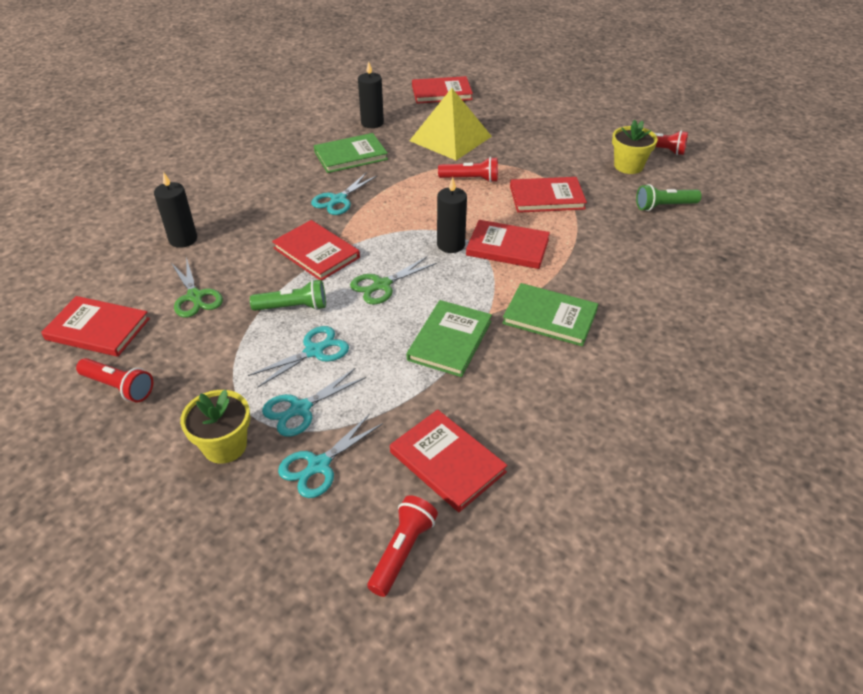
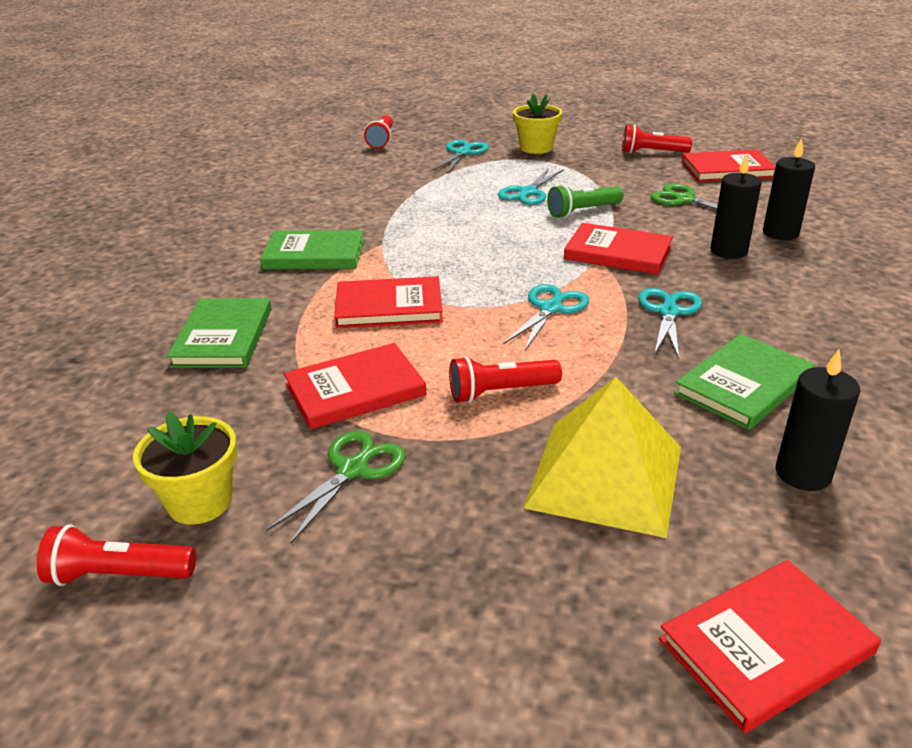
camera: 160 degrees right, 10 degrees down
(300, 409) = (503, 168): turquoise scissors -> turquoise scissors (550, 308)
(382, 285) = (513, 242): green scissors -> green scissors (352, 470)
(447, 462) = (372, 168): red book -> none
(449, 340) = (410, 220): green book -> green book (223, 337)
(451, 245) = (465, 294): black candle -> black candle (728, 251)
(664, 206) = (143, 423): green flashlight -> none

